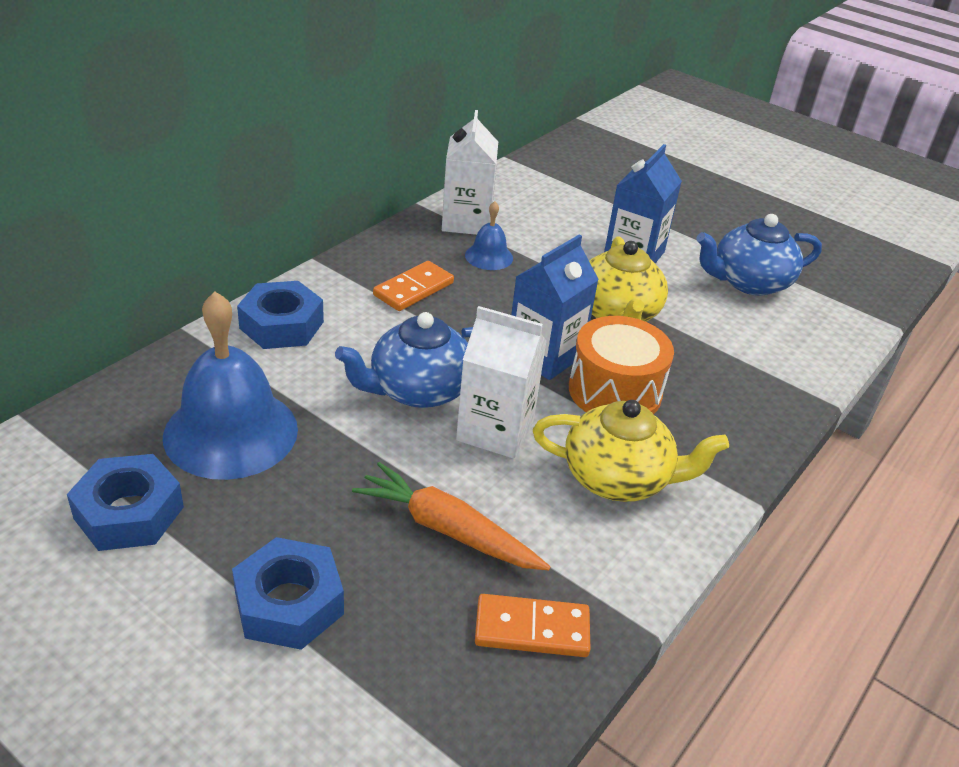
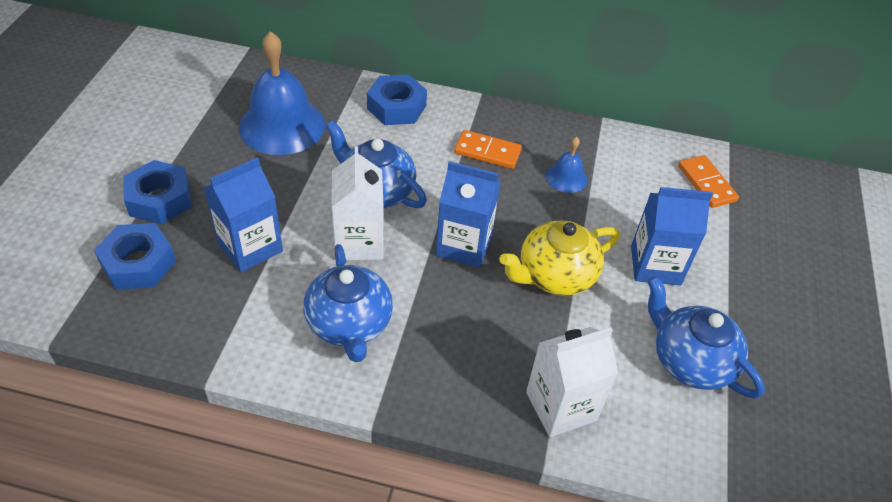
camera: 65 degrees right, 10 degrees up
(129, 512) = (197, 115): blue nut -> blue nut (138, 263)
(447, 529) = (250, 247): orange carrot -> blue carton
(466, 221) = (603, 151): white carton -> white carton (561, 406)
(532, 629) = (184, 313): orange domino -> orange domino (706, 183)
(614, 391) = (450, 298): orange drum -> none
(618, 478) = (349, 324): yellow teapot -> blue teapot

